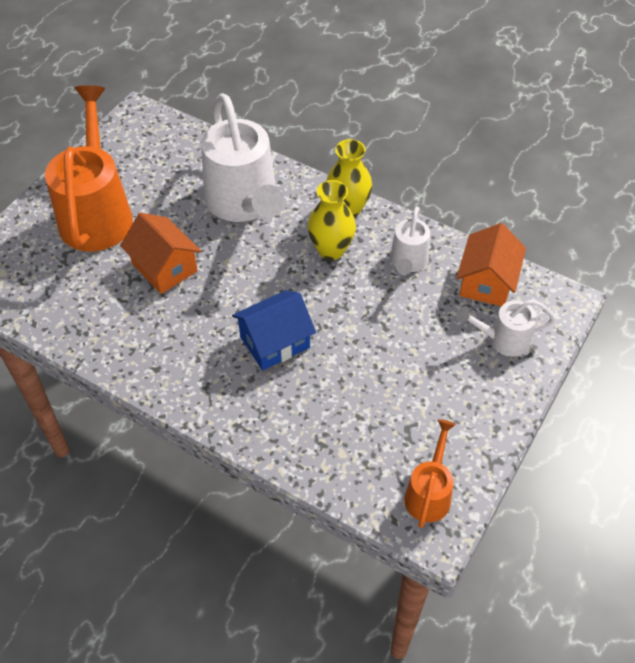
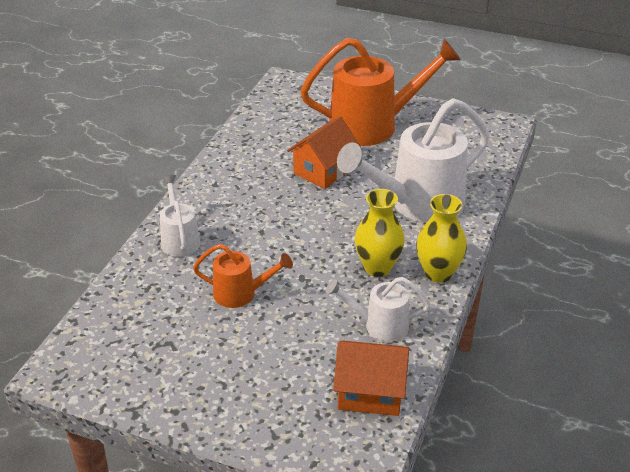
camera: 80 degrees right, 15 degrees down
(275, 342) = (254, 245): blue house -> none
(429, 493) = (98, 364): orange watering can -> orange watering can (241, 294)
(502, 339) = (291, 410): white watering can -> white watering can (179, 239)

